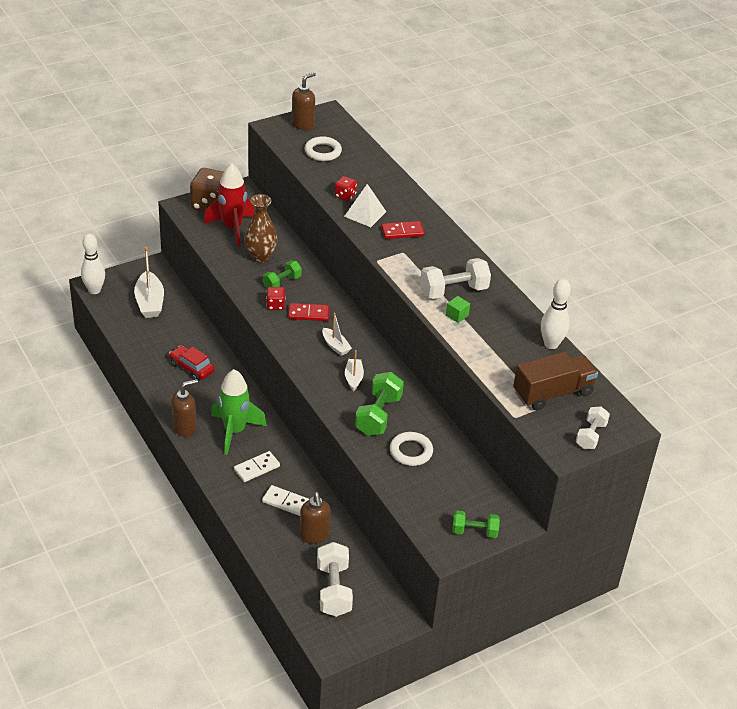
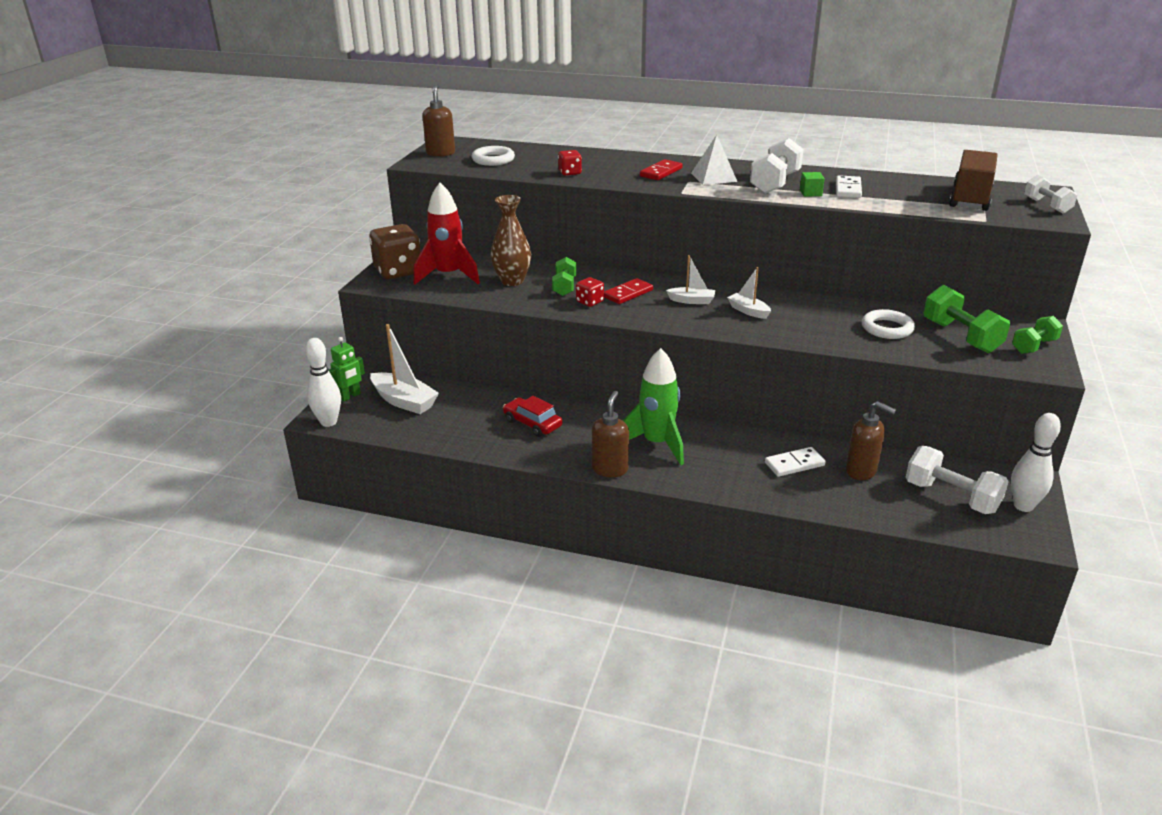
camera: 40 degrees left, 10 degrees down
(128, 278) = (350, 396): none -> green robot
(192, 367) = (532, 423): red car -> red car turned 45 degrees clockwise
(257, 468) = (725, 457): white domino -> white domino (848, 189)
(365, 214) = (609, 175): white pyramid -> white pyramid (713, 177)
(378, 415) = (816, 322): green dumbbell -> green dumbbell (961, 336)
(551, 344) = (902, 179): white bowling pin -> white bowling pin (1023, 506)

